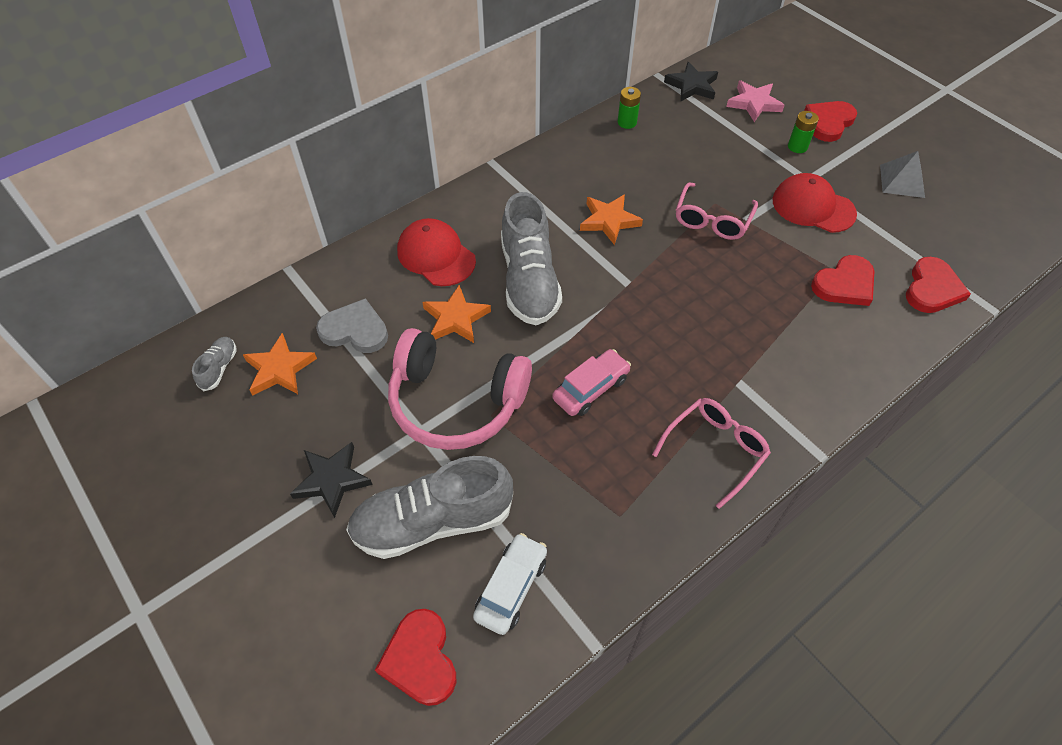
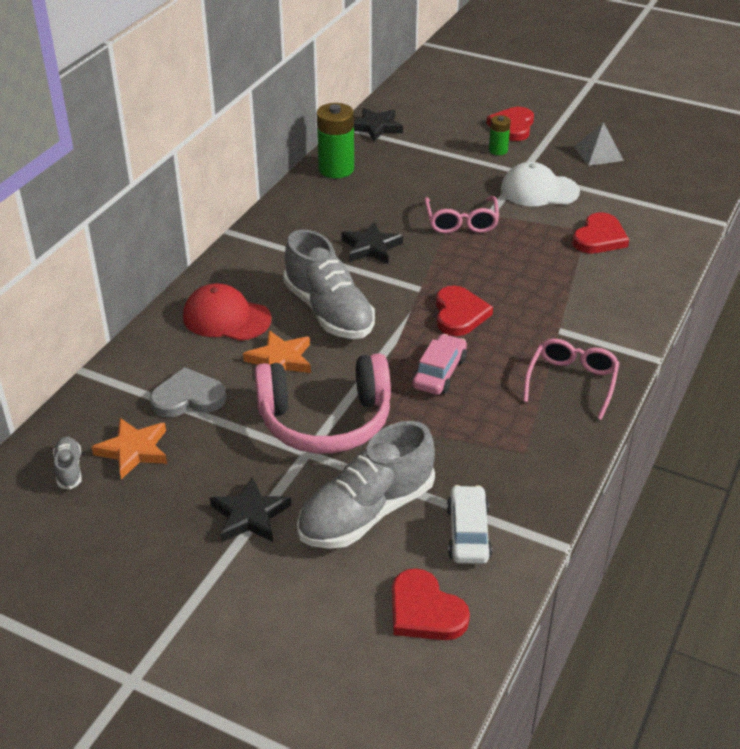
camera: 25 degrees left, 15 degrees down
(609, 221) = (371, 247): orange star -> black star
(627, 122) = (336, 169): green battery -> green battery, size x1.83
(754, 103) = (440, 127): pink star -> none
(813, 207) = (539, 190): red cap -> white cap
(932, 289) = (668, 221): red heart -> red heart (459, 314)

